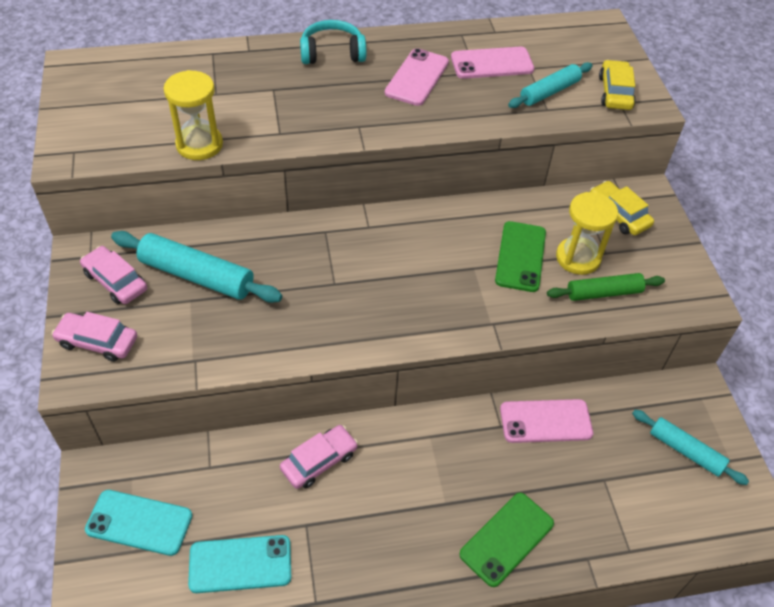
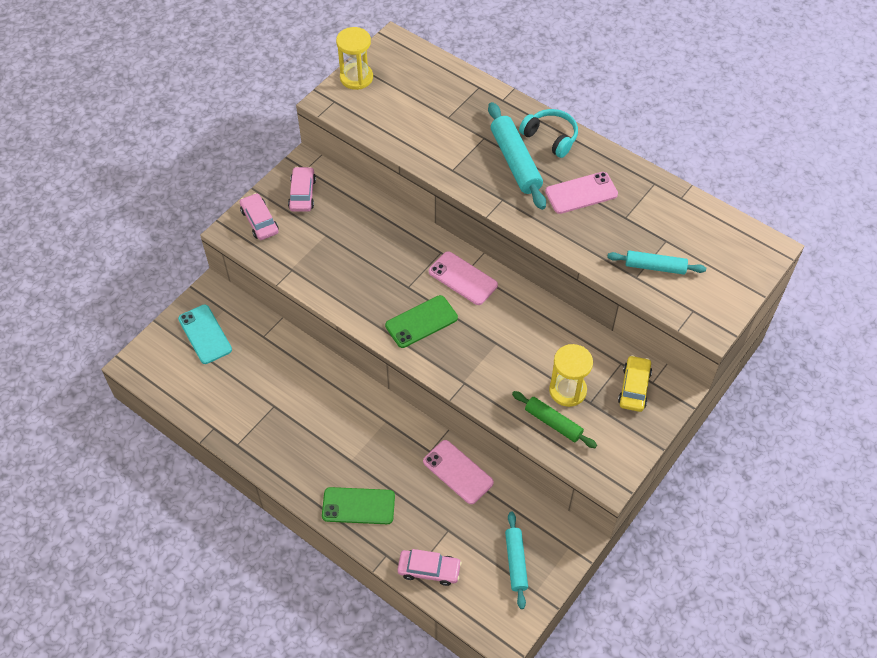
camera: 50 degrees right, 5 degrees up
(197, 275) = (344, 223): turquoise rolling pin -> turquoise rolling pin (515, 162)
(199, 145) = (401, 145): yellow hourglass -> yellow hourglass (356, 78)
(240, 564) = (225, 395): turquoise phone -> none
(319, 461) = (316, 381): pink car -> pink car (429, 570)
(492, 63) = (645, 219): pink phone -> pink phone (463, 278)
(520, 256) = (533, 360): green phone -> green phone (421, 322)
(615, 92) = (701, 301): yellow car -> none

